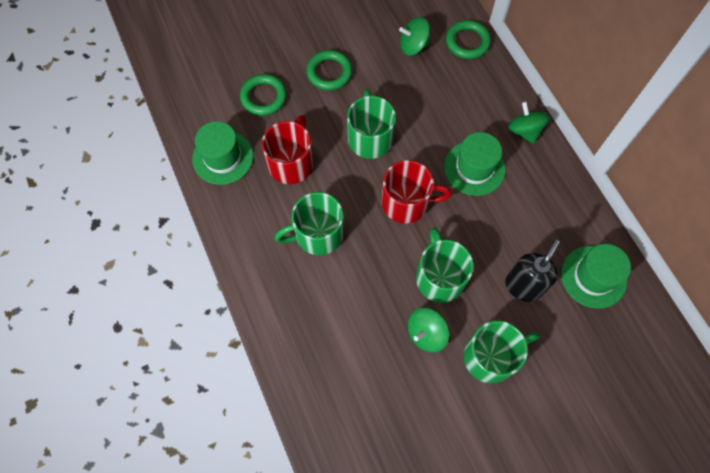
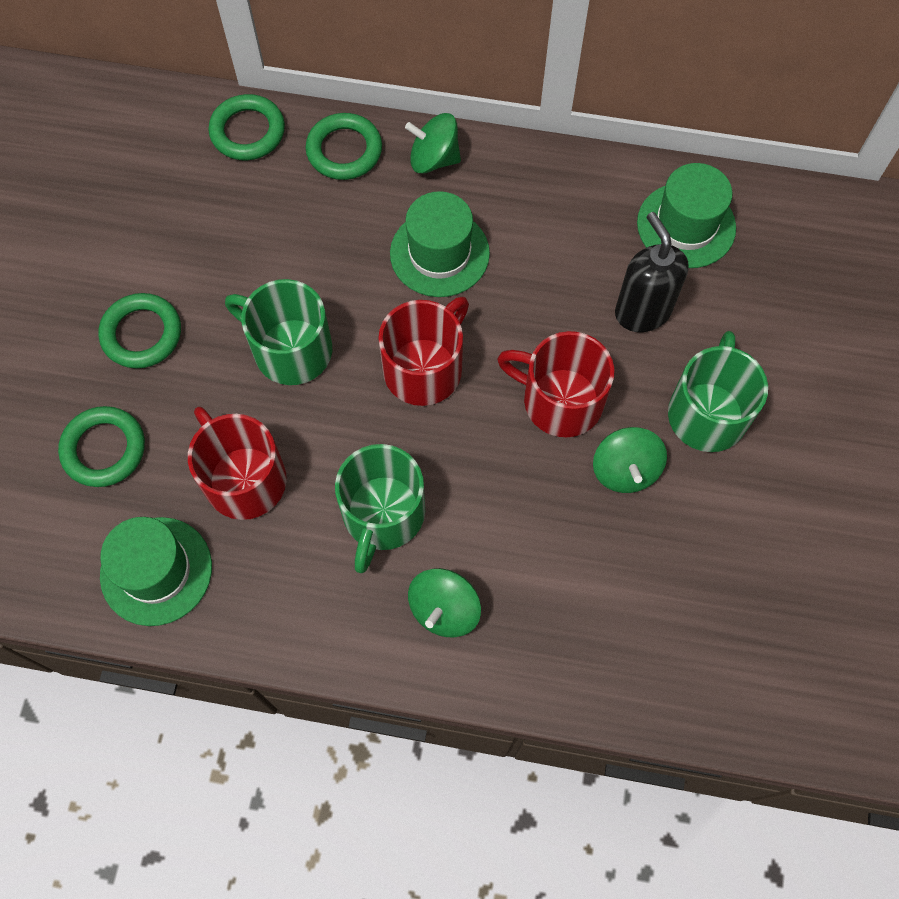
camera: 55 degrees left, 0 degrees up
(413, 46) = (195, 199): green spinning top -> green spinning top (444, 609)
(439, 277) = (560, 400): green mug -> red mug
(494, 89) = (344, 150): none -> green ring

